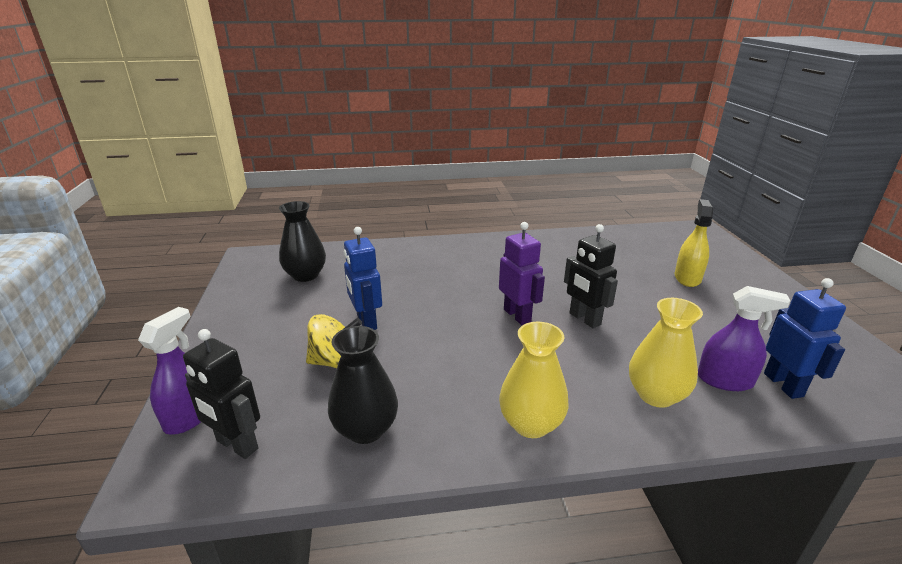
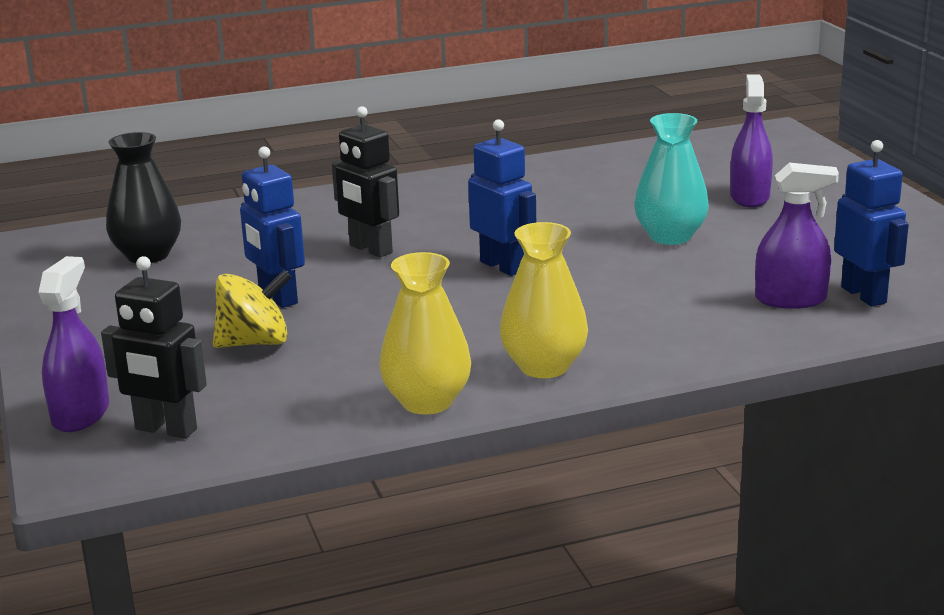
camera: 10 degrees left, 5 degrees down
(366, 429) = (330, 396): black vase -> none
(517, 315) = (502, 266): purple robot -> blue robot
(584, 319) = (600, 259): black robot -> black robot (370, 249)
(633, 305) = (670, 236): none -> turquoise vase
(656, 395) = (701, 323): yellow vase -> yellow vase (427, 402)
(687, 278) = (749, 197): yellow spray bottle -> purple spray bottle

